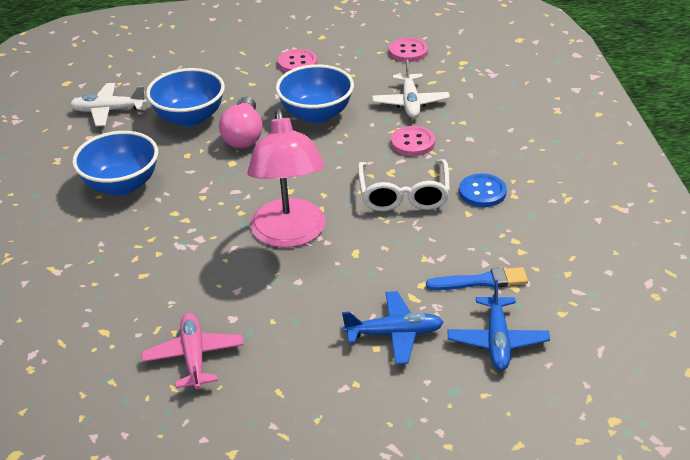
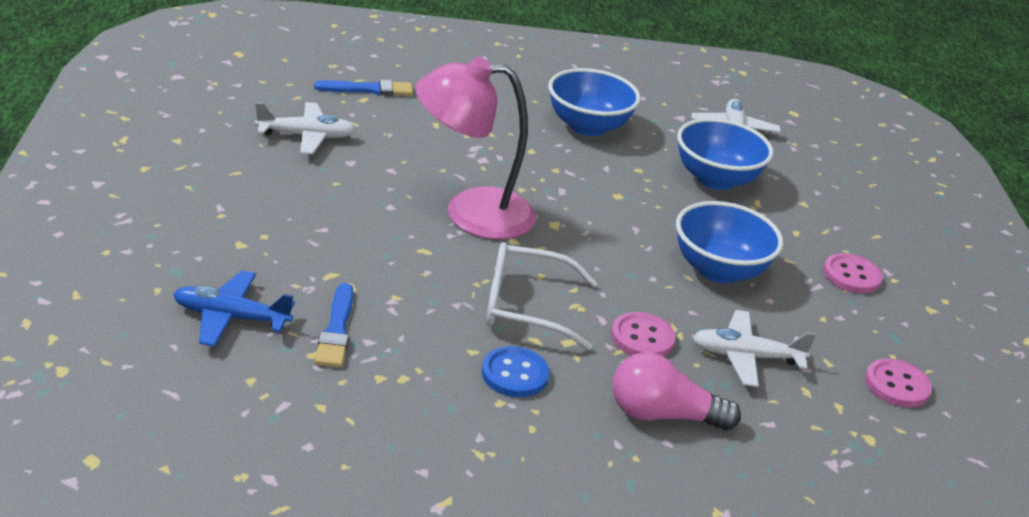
camera: 90 degrees right, 5 degrees down
(82, 331) = (368, 89): none -> blue brush
(194, 357) = (306, 136): pink plane -> white plane
(244, 135) = (674, 210): pink light bulb -> pink light bulb (662, 415)
(394, 334) = (279, 250): blue plane -> none

